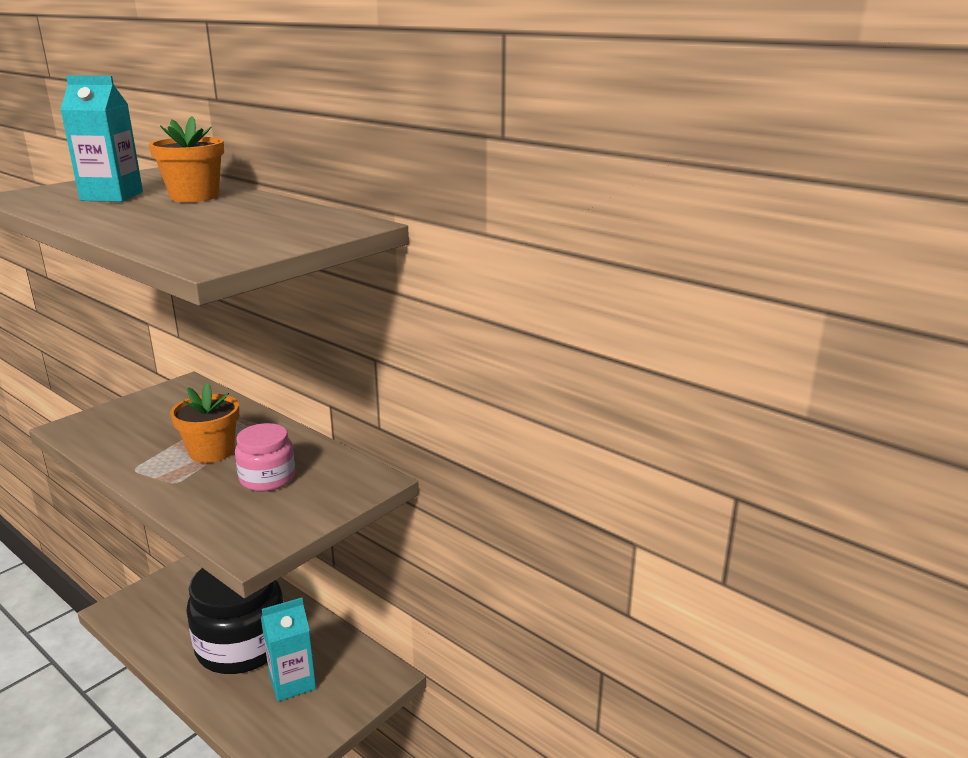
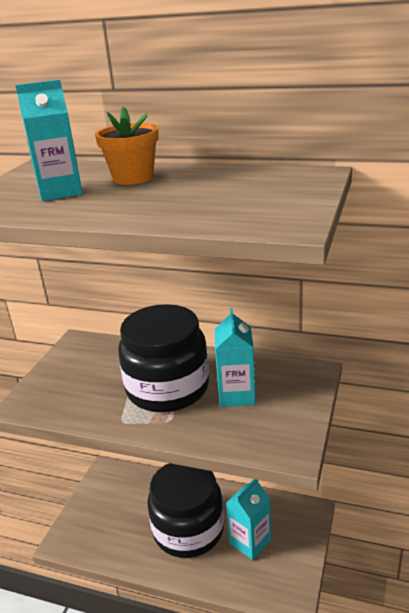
camera: 20 degrees left, 5 degrees up
(212, 452) = (167, 388): orange flower pot -> black jar
(267, 478) = (236, 395): pink jar -> turquoise carton

